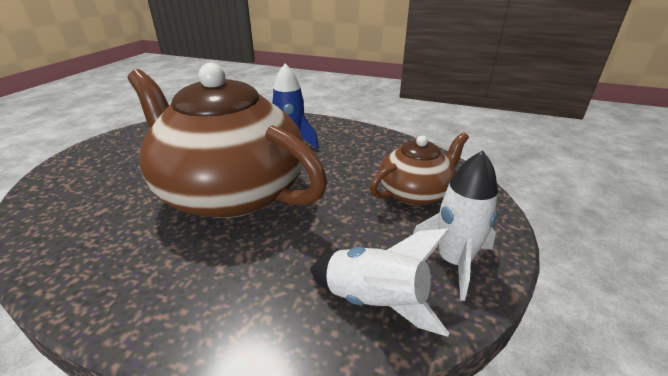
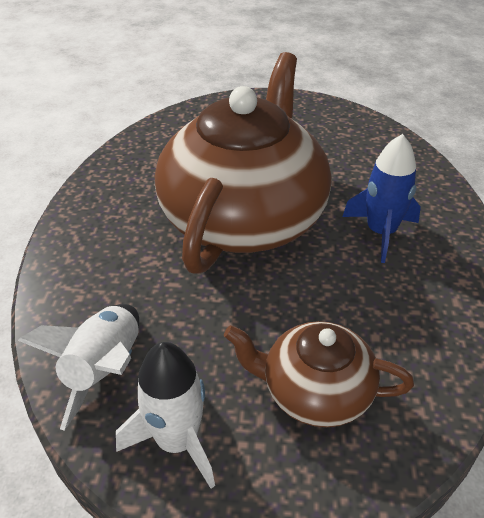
camera: 75 degrees right, 10 degrees up
(415, 192) = (314, 391): brown teapot -> brown teapot turned 150 degrees clockwise

